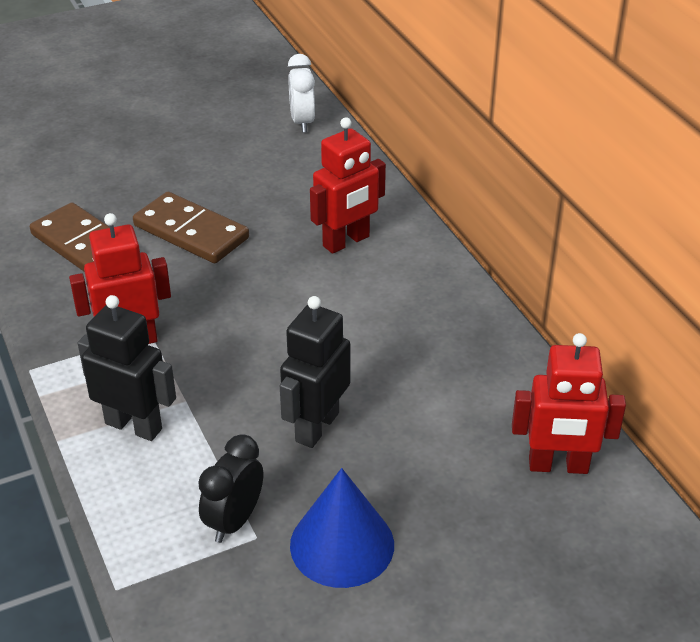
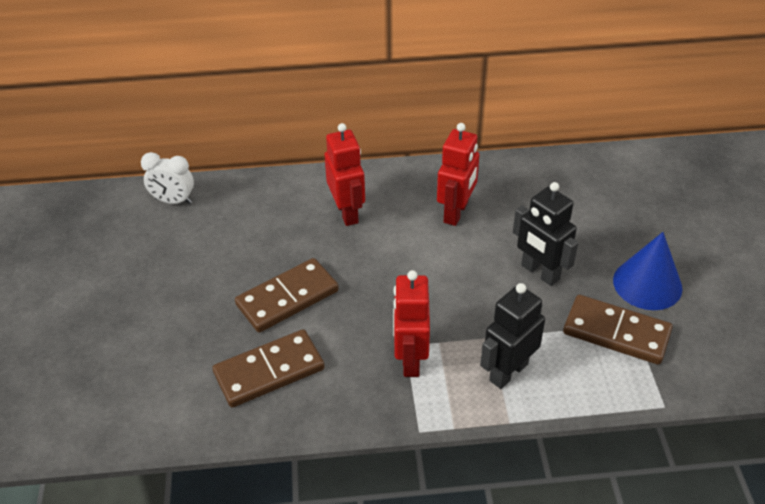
camera: 70 degrees left, 5 degrees up
(234, 521) = (616, 332): black clock -> brown domino
(558, 466) = (604, 175): red robot -> red robot (456, 212)

